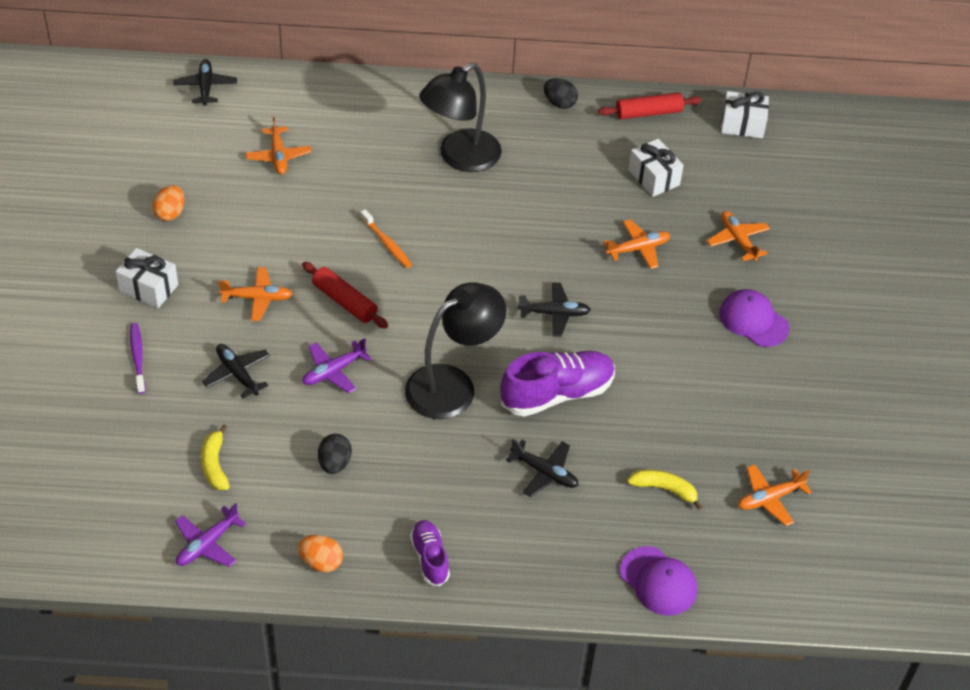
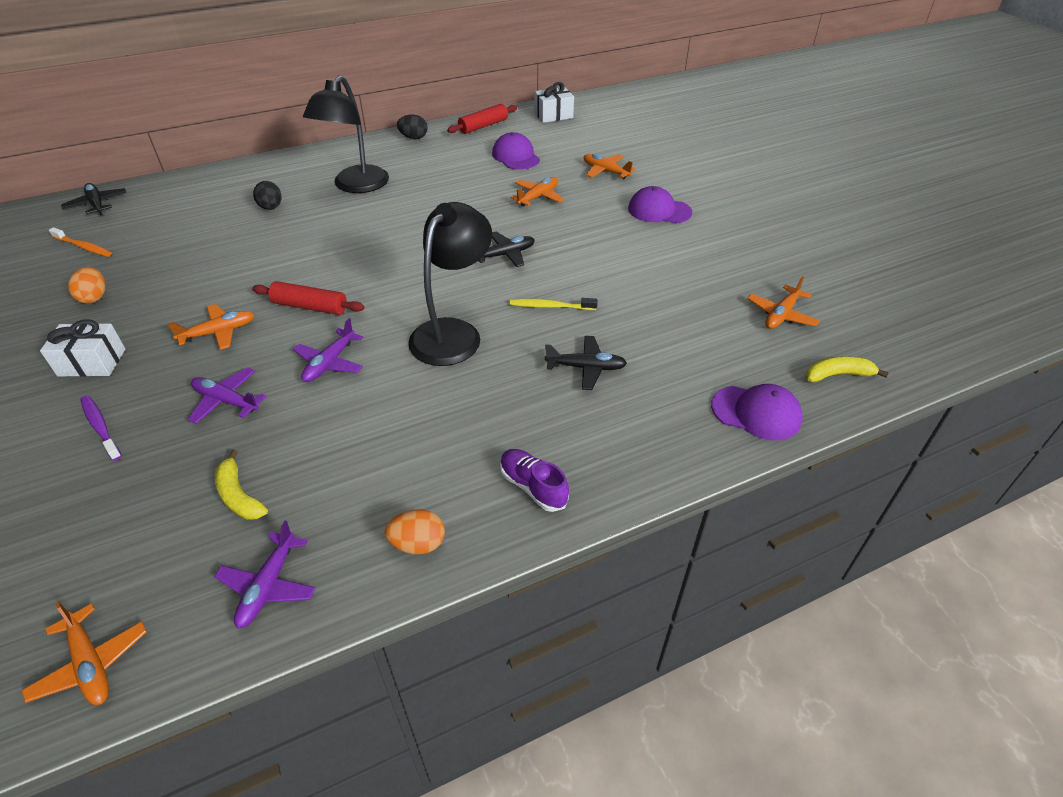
camera: 25 degrees left, 5 degrees down
(237, 374) = (226, 401): black plane -> purple plane
(278, 156) = (190, 228): orange plane -> orange plane (91, 664)
(334, 463) = (377, 440): black egg -> black egg (271, 208)
(387, 243) = (326, 255): orange toothbrush -> orange toothbrush (83, 247)
(557, 394) = (550, 306): purple shoe -> yellow toothbrush
(653, 177) = (515, 156): white gift -> purple cap
(664, 489) = (696, 340): yellow banana -> yellow banana (838, 375)

